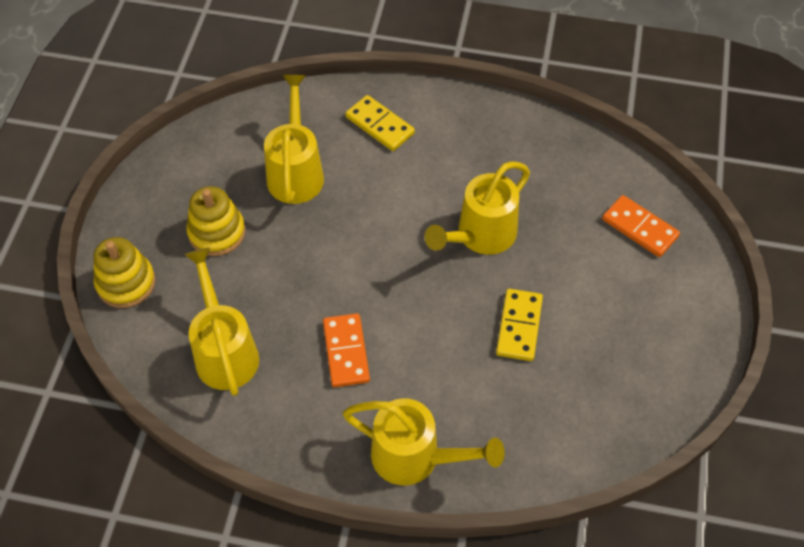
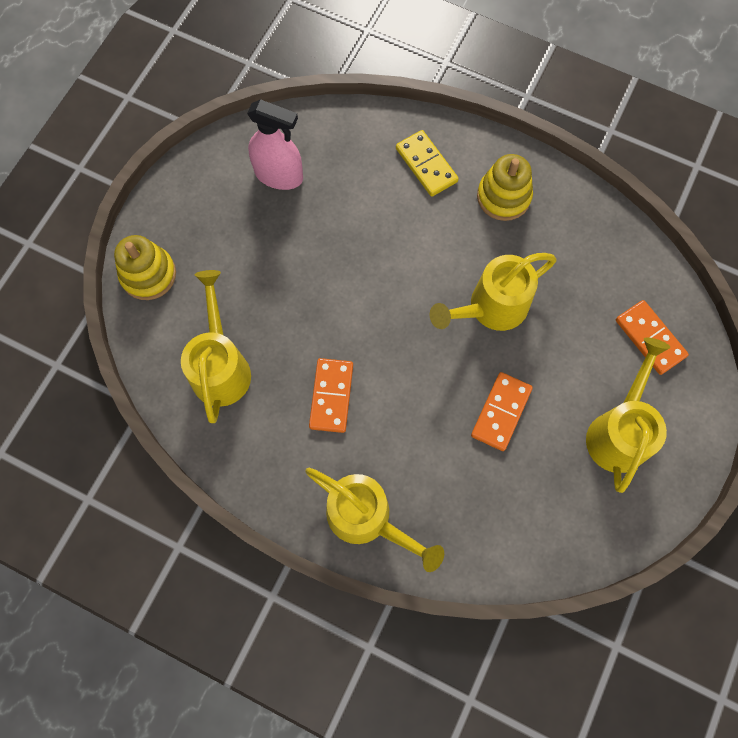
camera: 15 degrees right, 15 degrees up
(217, 232) = (243, 243): yellow stacking toy -> yellow stacking toy (503, 197)
(237, 164) = (279, 175): none -> pink spray bottle
(296, 172) = (333, 196): yellow watering can -> yellow watering can (618, 431)
(519, 326) = (501, 412): yellow domino -> orange domino

